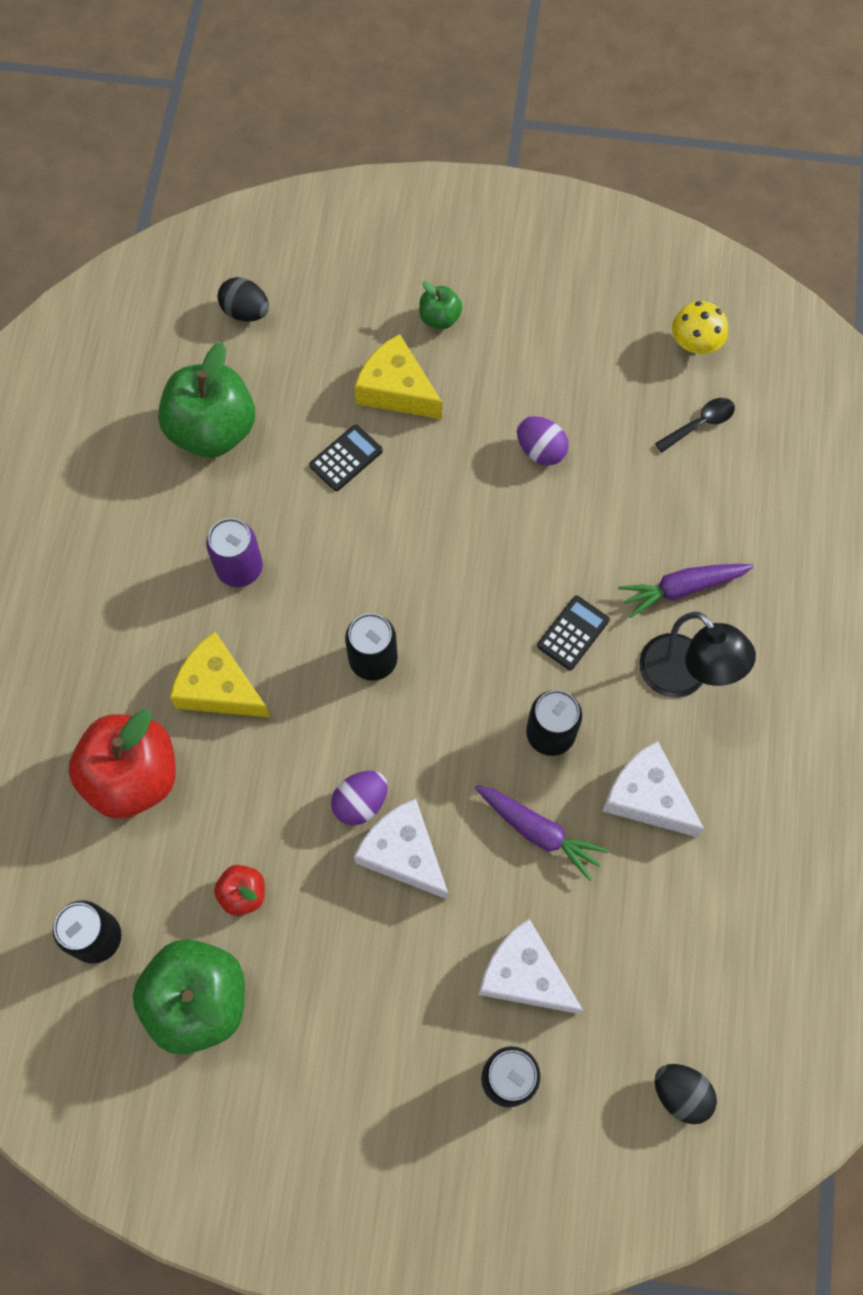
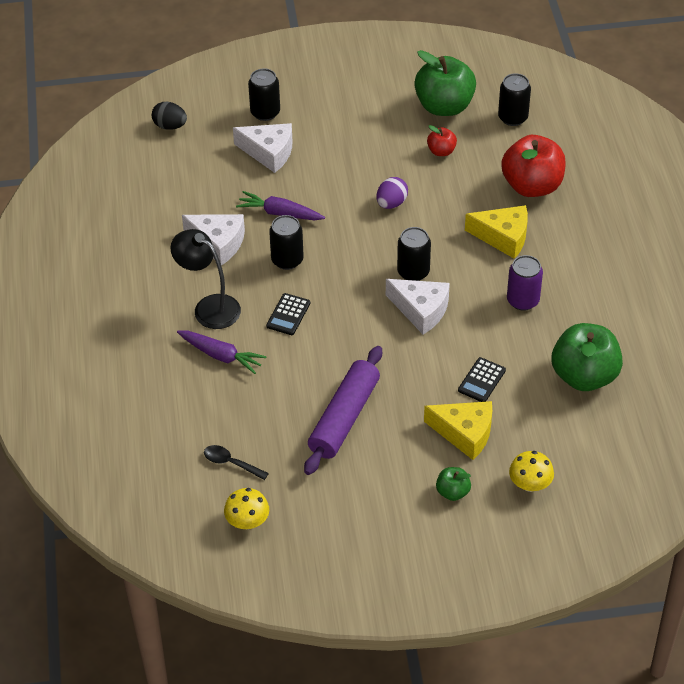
camera: 165 degrees right, 20 degrees down
(245, 312) = (602, 461): black egg -> none
(345, 305) = (530, 484): none -> yellow mushroom
(404, 853) = (356, 187): white cheese -> white cheese (421, 310)
(540, 450) = (344, 418): purple egg -> purple rolling pin
(681, 589) = (221, 355): purple carrot -> purple carrot turned 60 degrees clockwise
(700, 424) = (231, 463): black spoon -> black spoon turned 75 degrees clockwise

